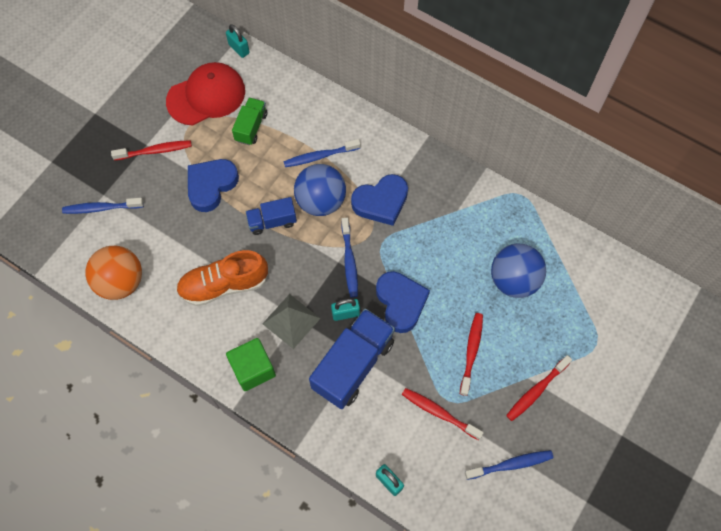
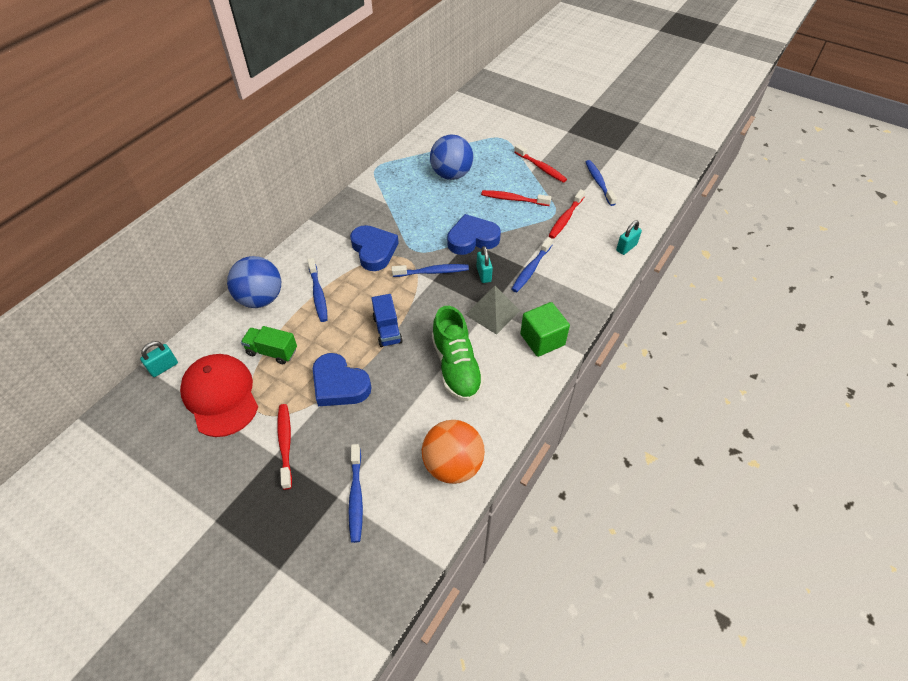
camera: 90 degrees left, 15 degrees down
(224, 285) = (456, 367): orange shoe -> green shoe
(321, 201) = (368, 293): blue ball -> blue ball (261, 299)
(353, 365) = (531, 269): blue truck -> blue toothbrush

